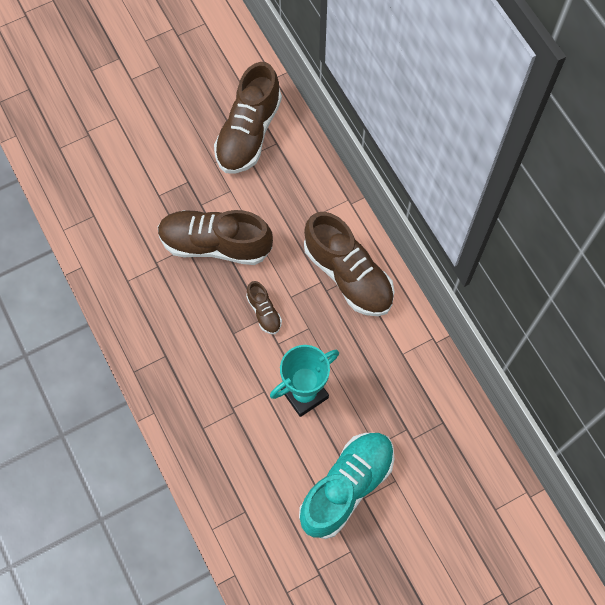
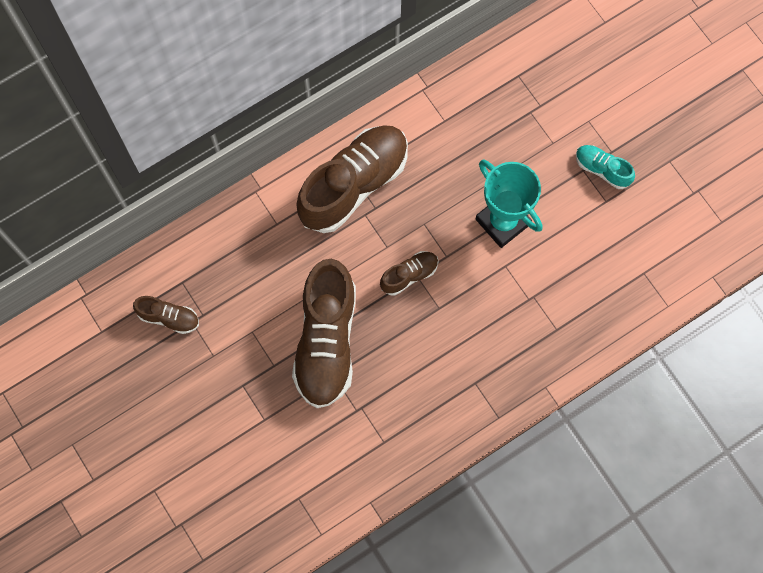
camera: 95 degrees left, 5 degrees up
(249, 133) = (169, 317): brown shoe -> brown shoe, size x0.47
(346, 487) = (602, 169): turquoise shoe -> turquoise shoe, size x0.47

